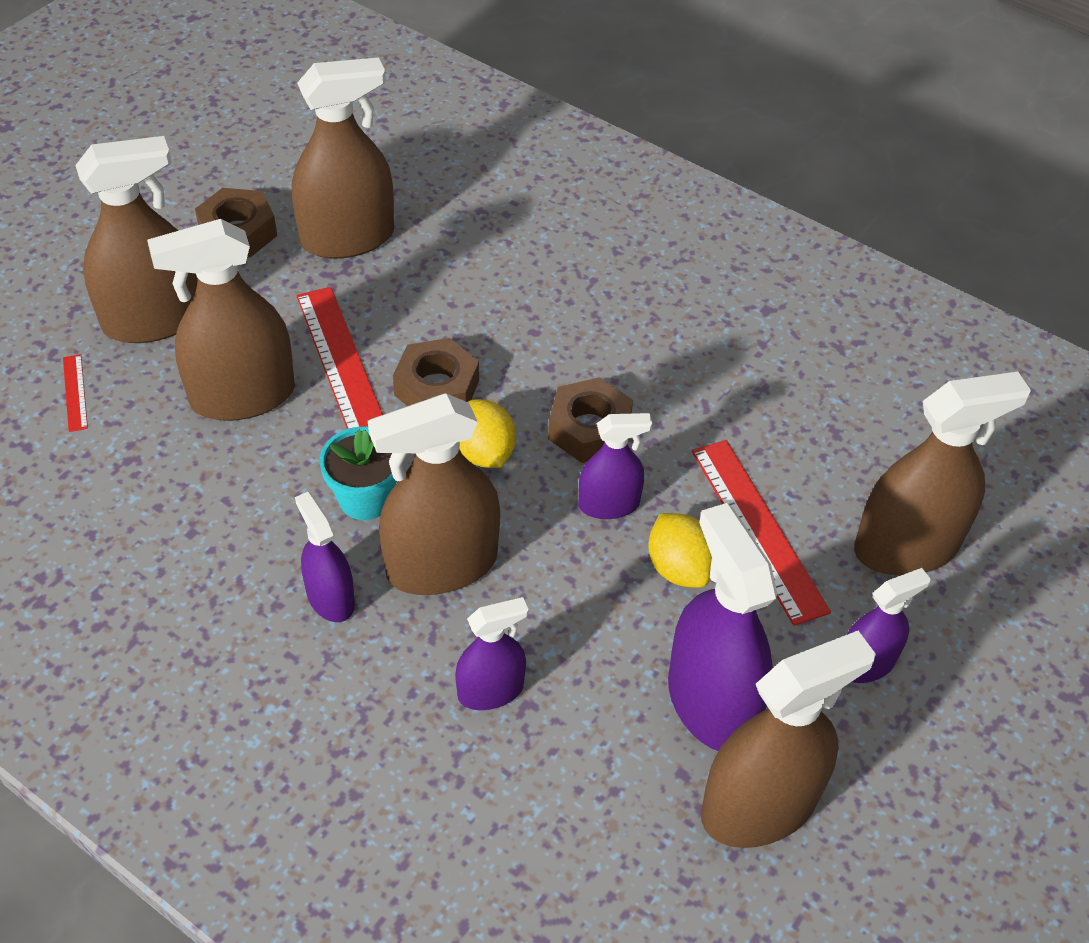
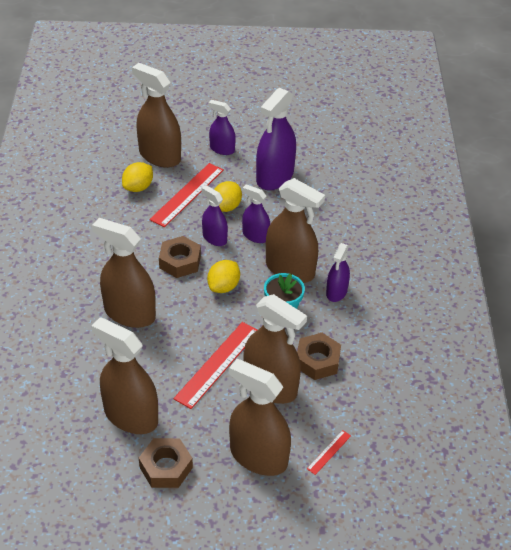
camera: 125 degrees left, 5 degrees down
(436, 387) = (202, 322): brown nut -> brown nut (317, 361)
(490, 690) = (326, 229): purple spray bottle -> purple spray bottle (255, 236)
(759, 806) = (301, 153): brown spray bottle -> brown spray bottle (129, 313)
(828, 469) = (138, 187): none -> yellow lemon

